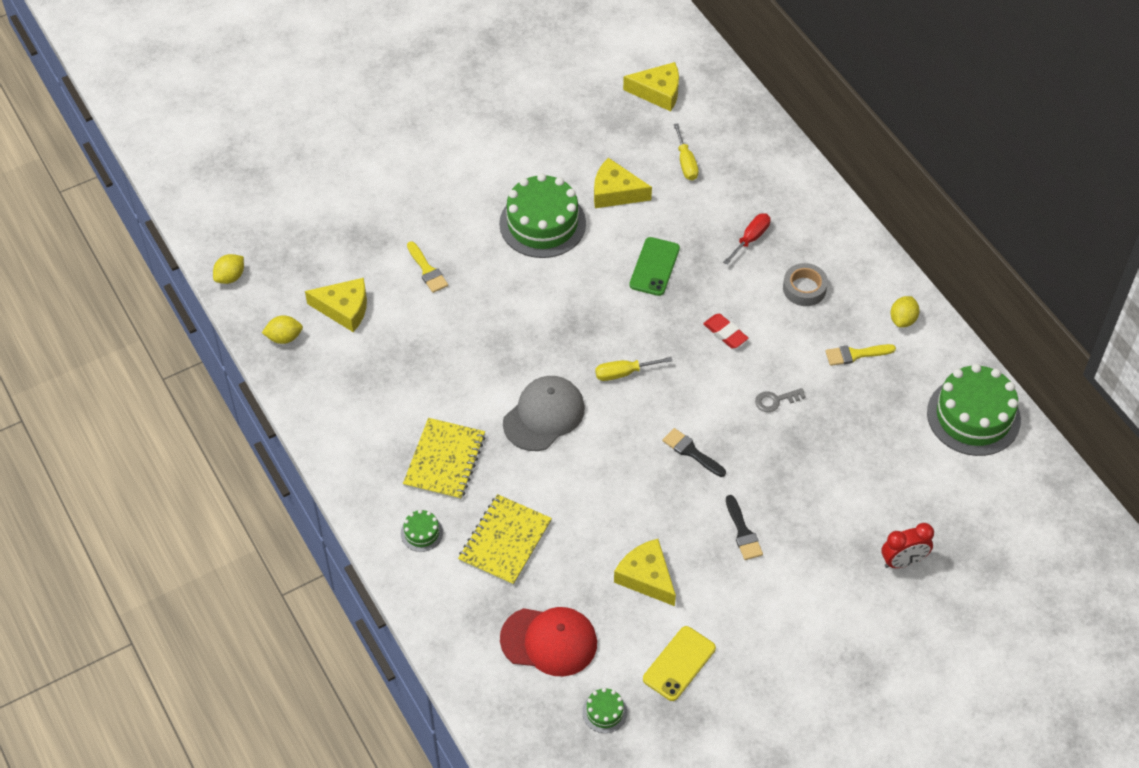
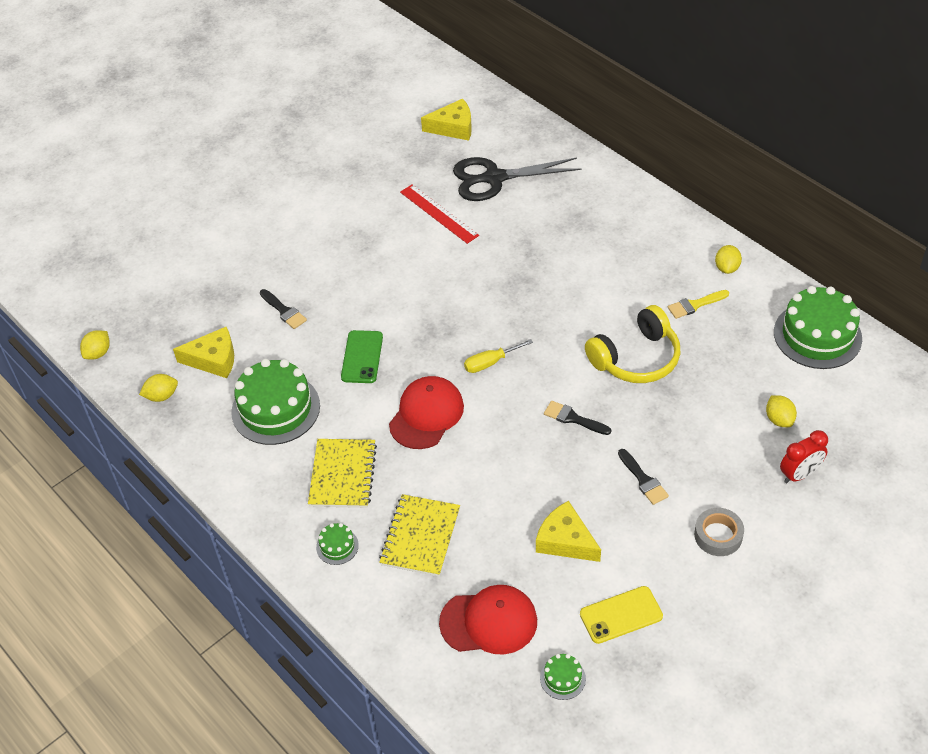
camera: 10 degrees left, 5 degrees down
(427, 270) = (284, 311): yellow brush -> black brush
(542, 223) = (380, 251): green cake -> green cake (275, 409)
(544, 415) = (426, 415): grey cap -> red cap
(615, 192) = (439, 213): yellow cheese -> red ruler
(654, 267) = (492, 267): green phone -> green phone (362, 357)
(679, 663) = (621, 615): yellow phone -> yellow phone turned 45 degrees clockwise
(686, 163) = (494, 178): yellow screwdriver -> black scissors
(725, 333) = (572, 310): red eraser -> none
(751, 239) = (571, 228): red screwdriver -> none
(775, 400) = (636, 358): grey key -> yellow headphones
(804, 288) = (631, 259): grey tape -> grey tape (718, 535)
(902, 499) = (779, 419): none -> yellow lemon

